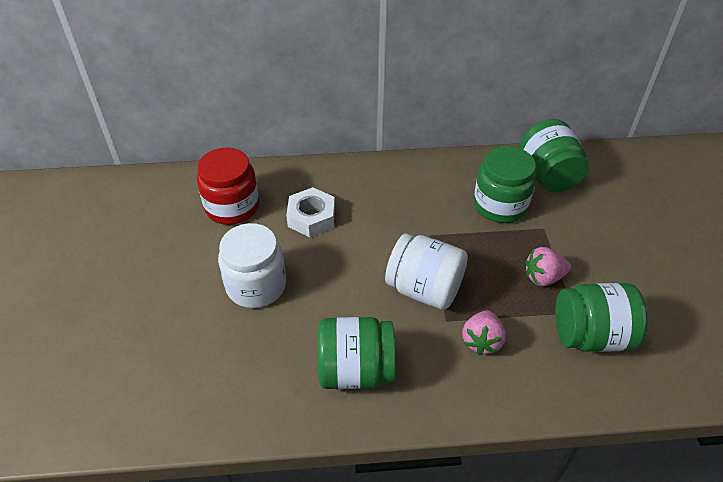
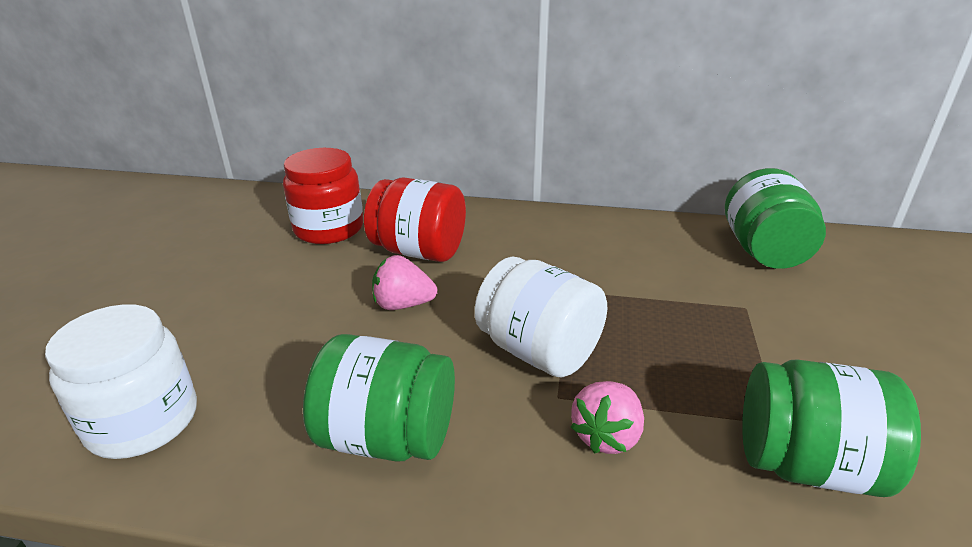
camera: 15 degrees right, 15 degrees down
(256, 285) = (308, 309): white jar -> white jar (143, 421)
(311, 217) = (419, 251): white nut -> red jar
(500, 205) = (684, 273): green jar -> none
(543, 277) = (733, 367): pink strawberry -> pink strawberry (403, 304)

